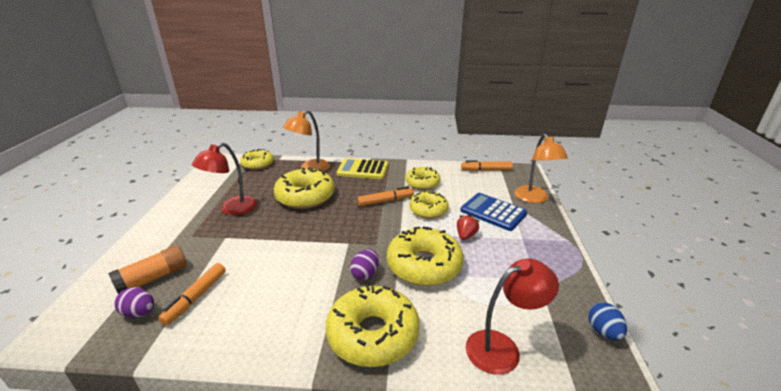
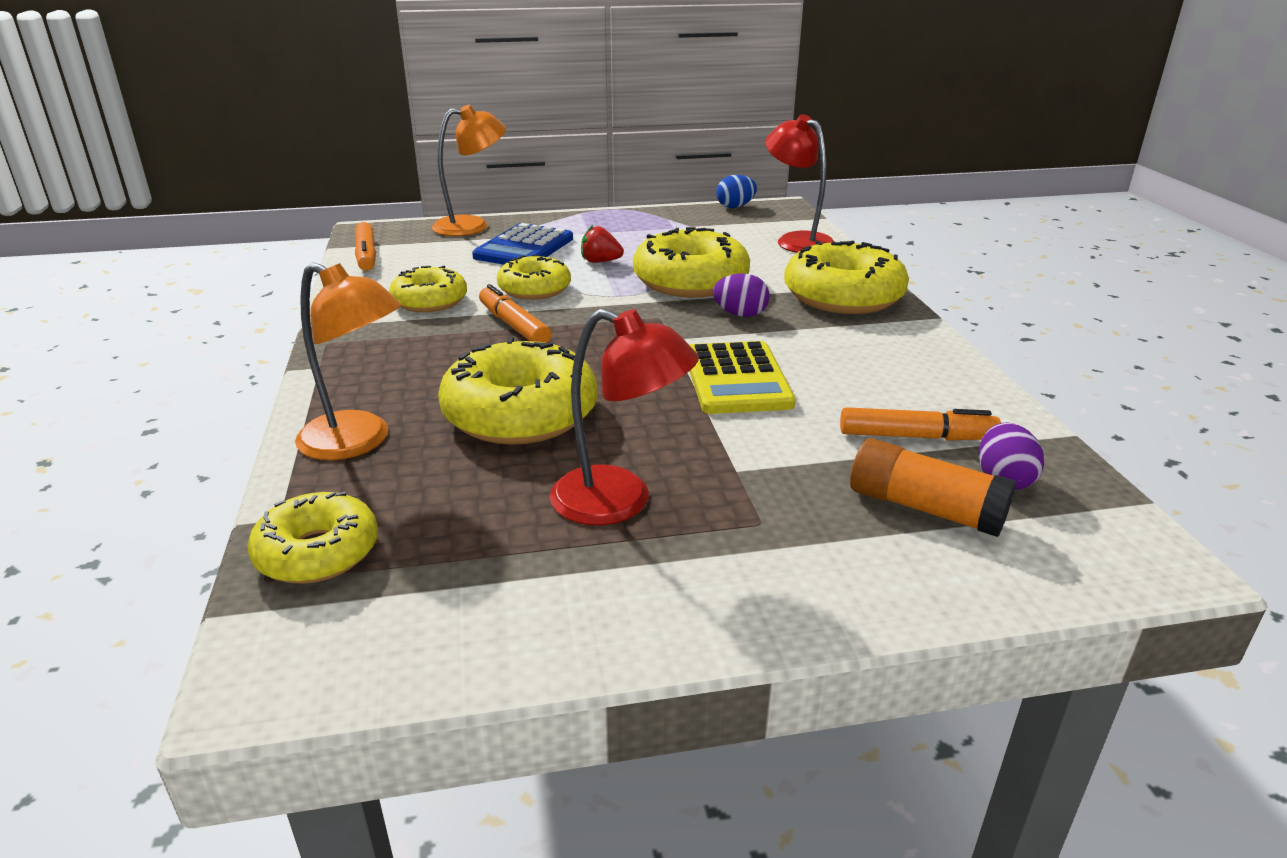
camera: 105 degrees left, 0 degrees up
(363, 170) = (364, 368): yellow calculator -> yellow calculator (736, 379)

